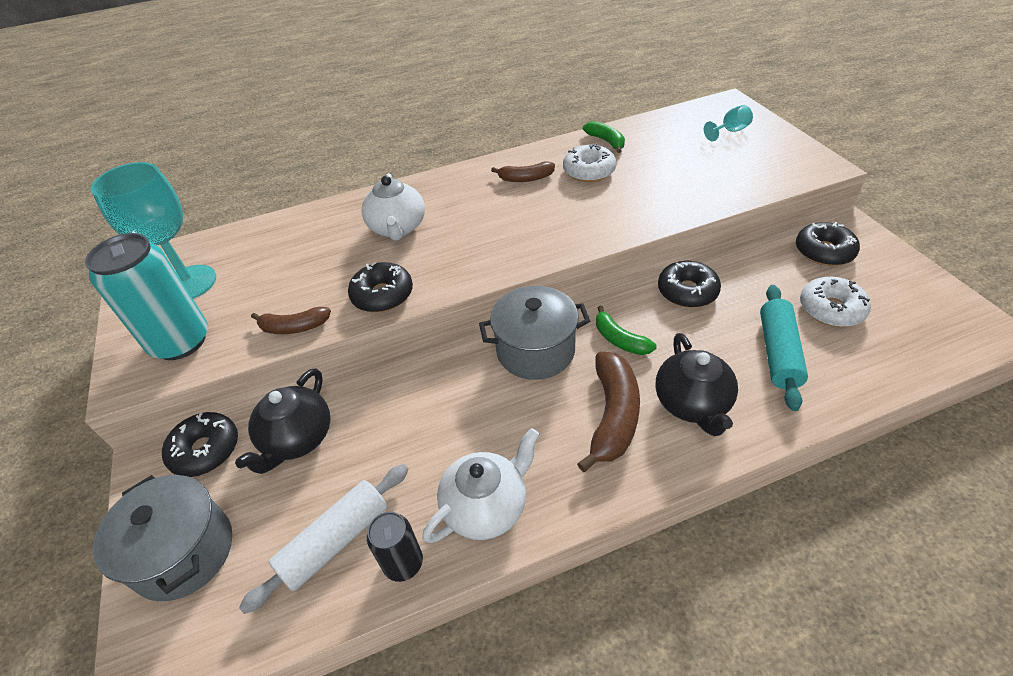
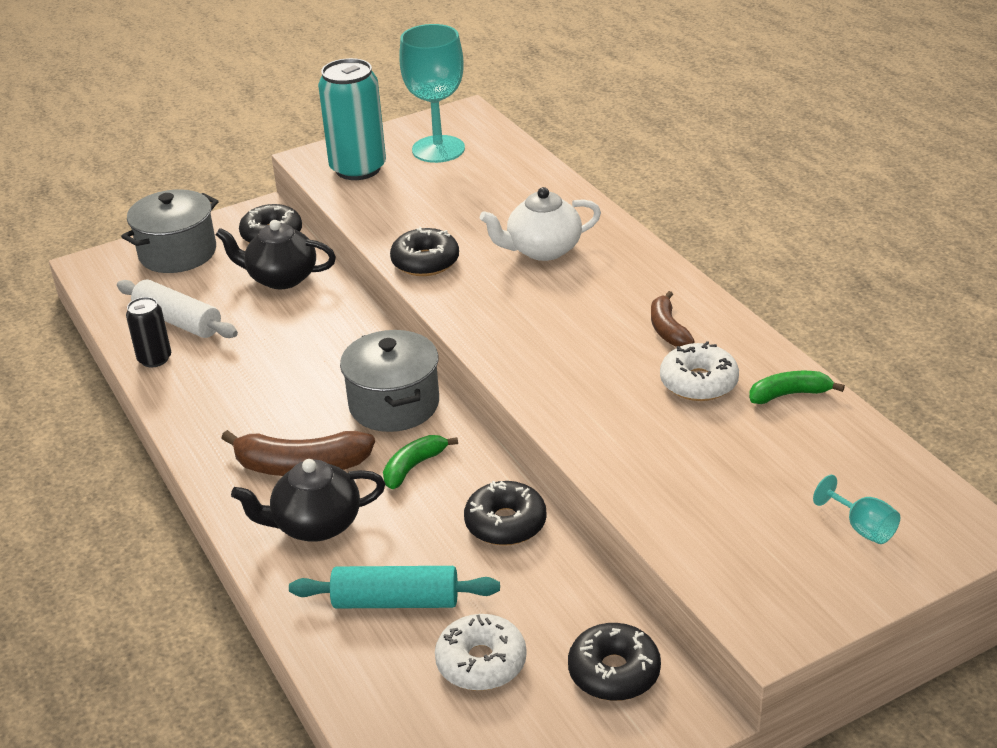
camera: 80 degrees right, 10 degrees down
(294, 327) = (377, 222): brown banana -> none
(486, 506) = (202, 395): white teapot -> none
(606, 141) = (789, 394): green banana -> green banana turned 150 degrees counterclockwise

